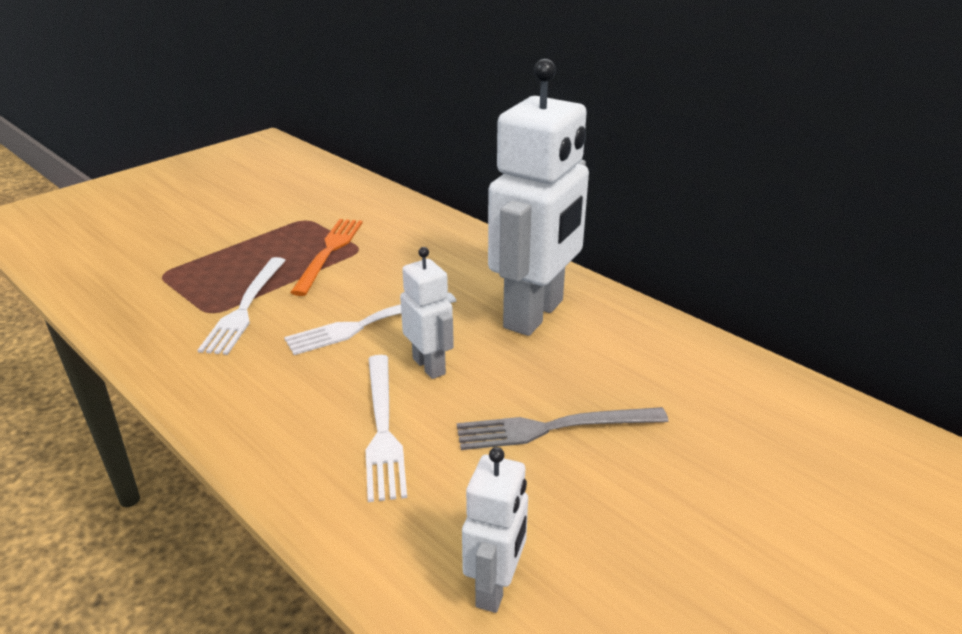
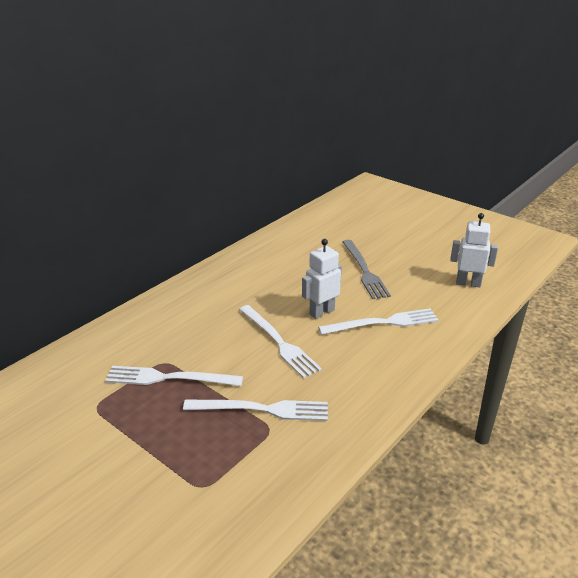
camera: 95 degrees left, 0 degrees up
(329, 252) = (169, 378): orange fork -> white fork
(535, 314) = (260, 278): white robot -> none

